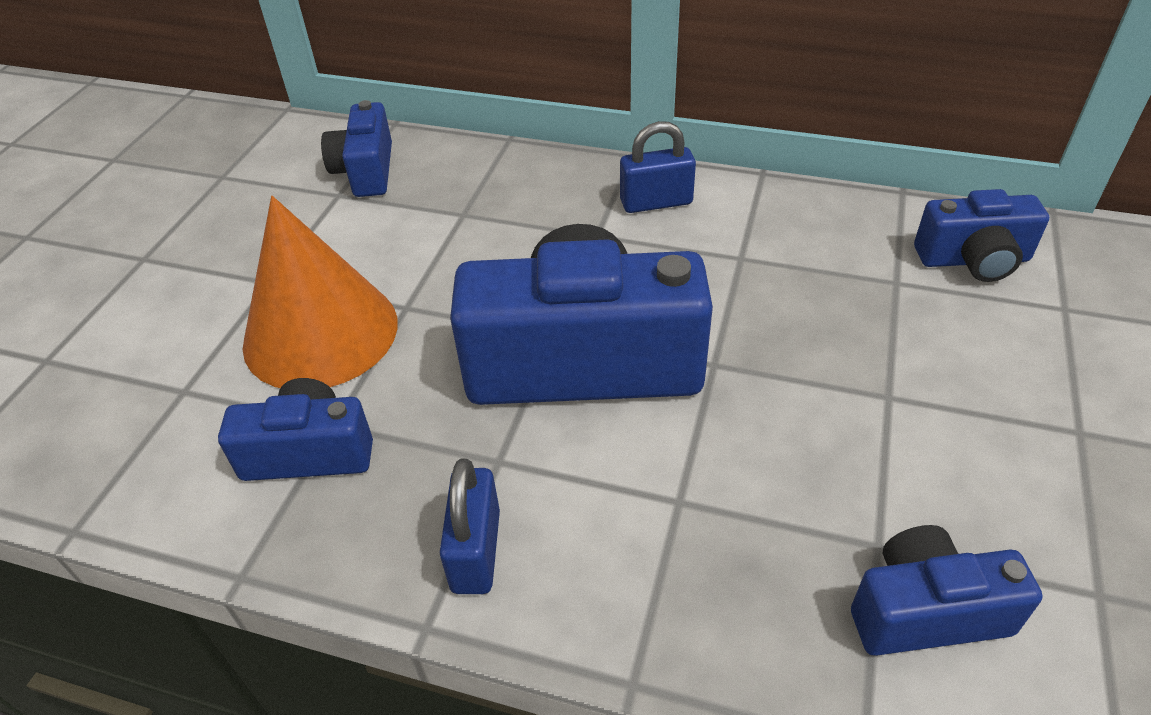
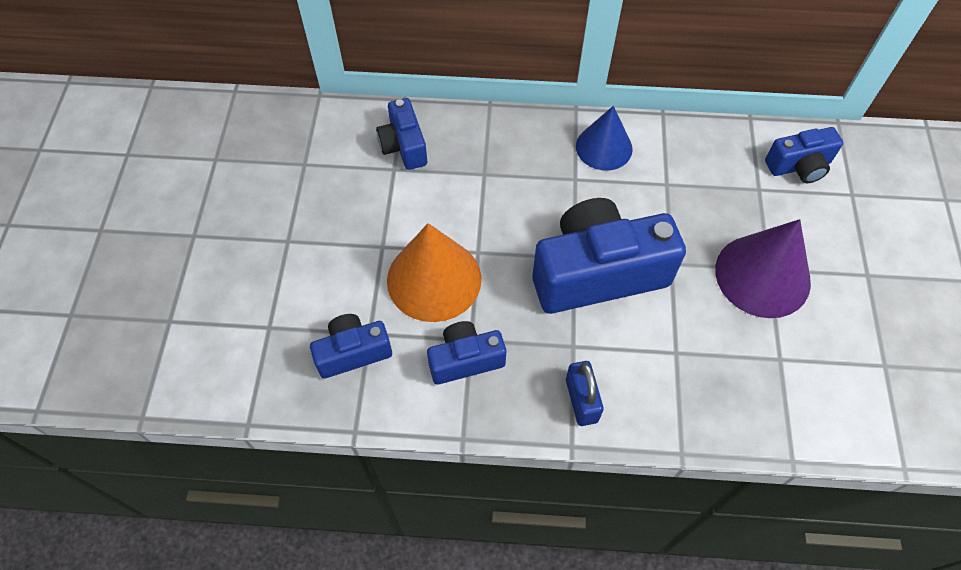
camera: 15 degrees left, 15 degrees up
(656, 202) = (604, 147): blue padlock -> blue cone
(874, 404) = (762, 275): none -> purple cone
(926, 611) = (808, 390): blue camera -> blue camera (353, 352)

